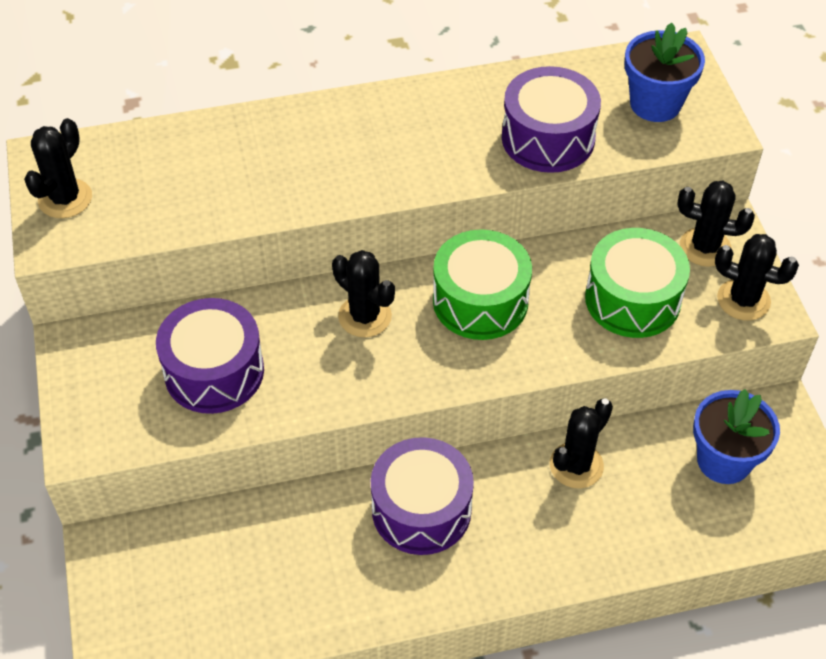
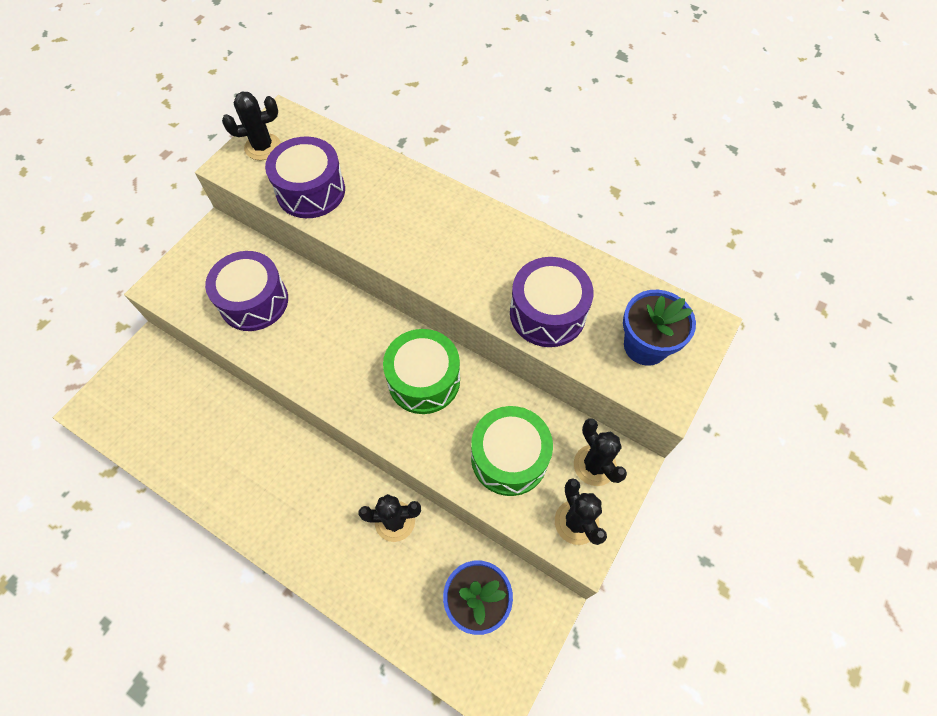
camera: 45 degrees right, 10 degrees up
(365, 316) = (356, 335): black cactus -> none
(421, 509) = (293, 467): purple drum -> purple drum (311, 191)

